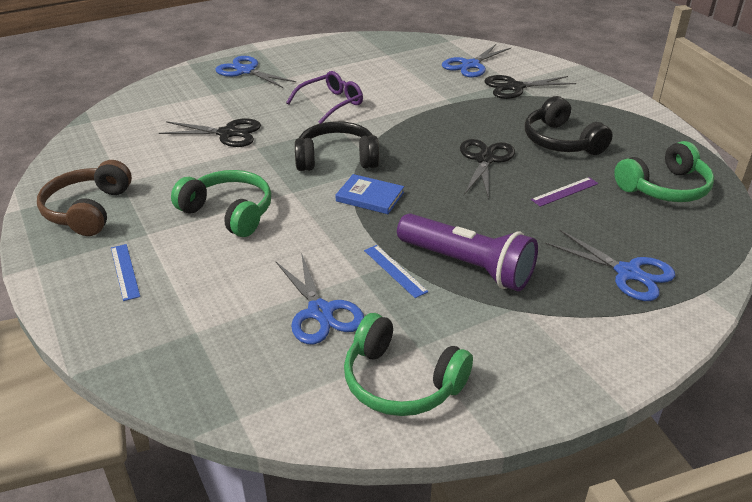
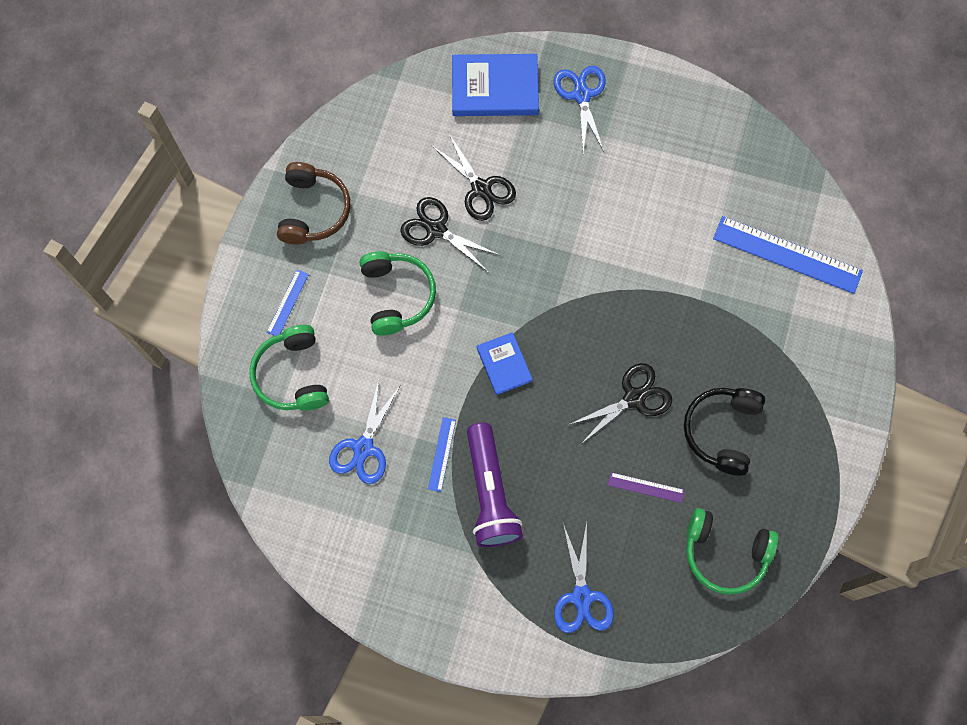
camera: 45 degrees right, 35 degrees up
(88, 210) = (313, 210): brown headphones -> brown headphones turned 135 degrees clockwise
(177, 93) = (495, 88): none -> blue book
(330, 104) = (599, 213): purple glasses -> none
(337, 159) = (527, 296): black headphones -> none
(401, 382) = (352, 543): green headphones -> green headphones (292, 375)
(470, 65) = (787, 255): blue scissors -> blue ruler
(514, 87) = (782, 324): black scissors -> black scissors (436, 229)

